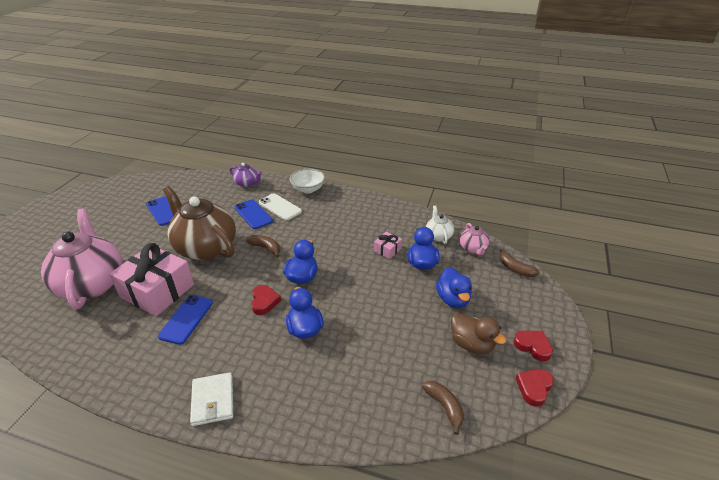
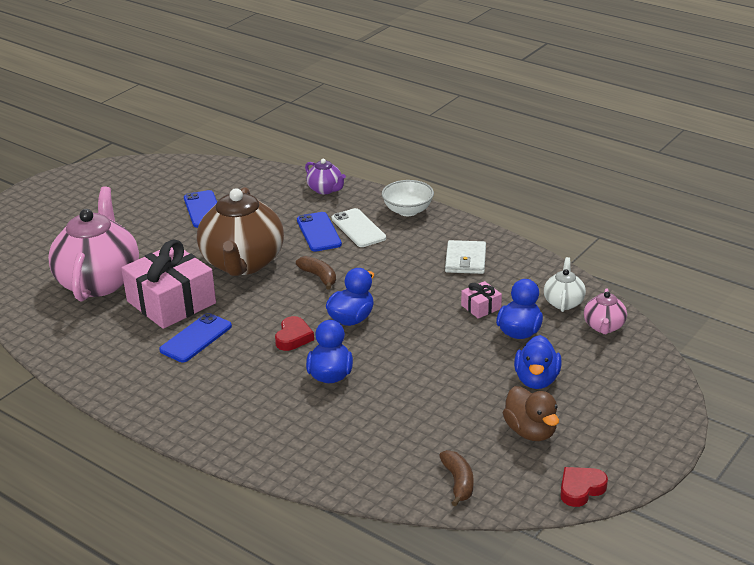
camera: 20 degrees right, 5 degrees down
(205, 247) = (243, 263): brown teapot -> brown teapot turned 150 degrees counterclockwise
(213, 400) = (201, 421): white wallet -> white wallet (465, 260)
(515, 269) = (649, 362): brown banana -> none
(533, 346) = (610, 450): red heart -> none

